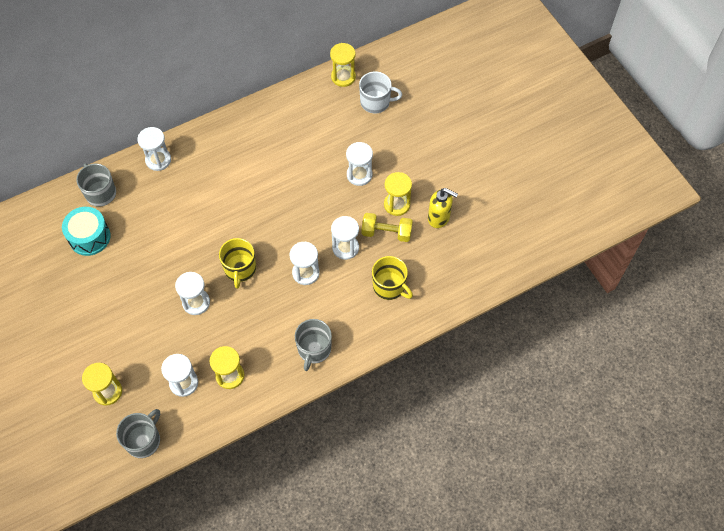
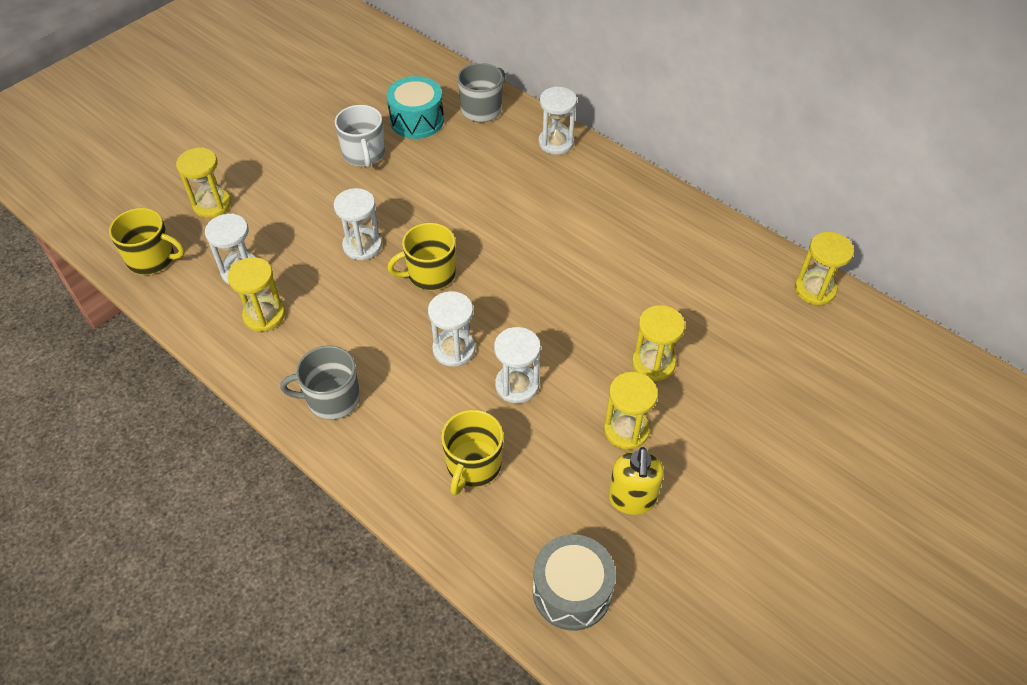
camera: 70 degrees right, 10 degrees down
(143, 440) = (152, 259): grey mug -> yellow mug
(359, 175) = (653, 363): white hourglass -> yellow hourglass
(376, 102) = (798, 344): white mug -> white mug (364, 154)
(386, 233) = (568, 431): yellow dumbbell -> none
(479, 264) = (572, 591): none -> grey drum

